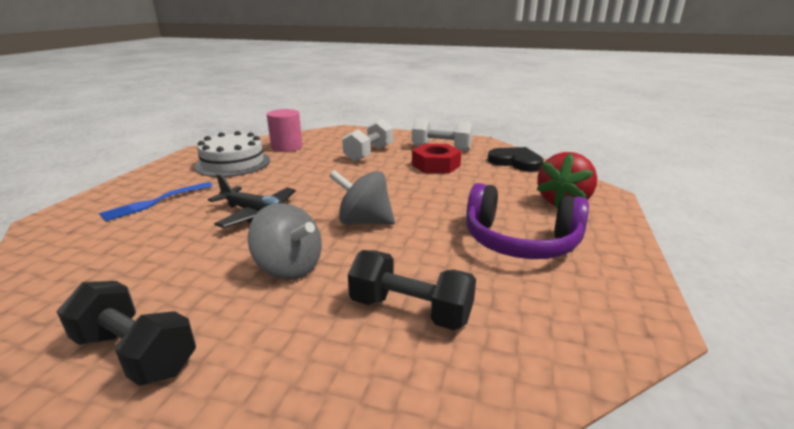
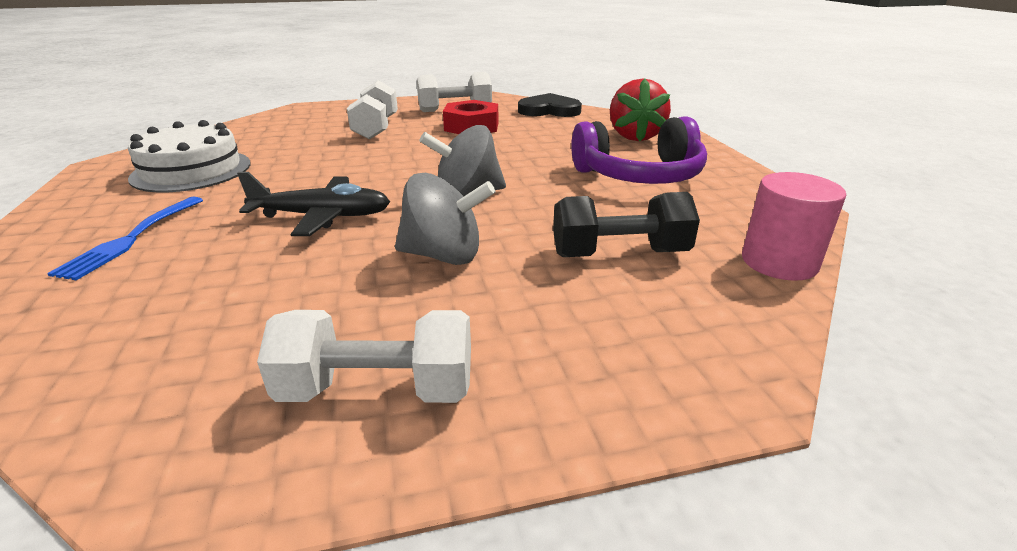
camera: 30 degrees left, 5 degrees up
(135, 353) = (378, 389): black dumbbell -> white dumbbell
(287, 147) = (249, 139): pink cylinder -> pink cylinder (779, 262)

